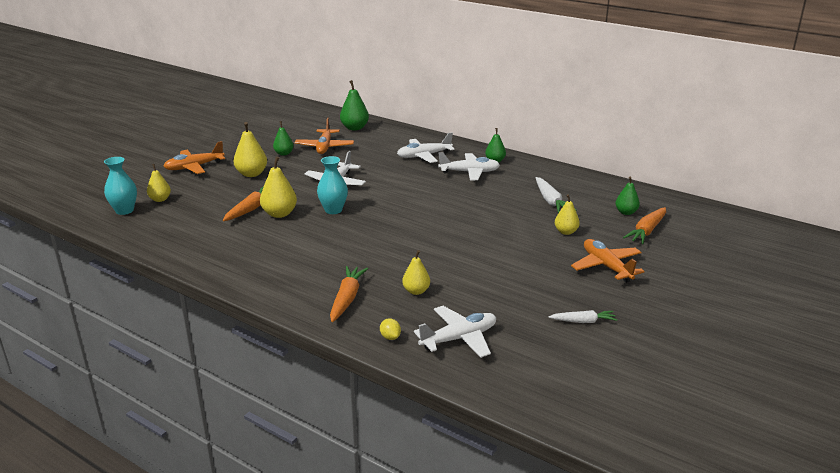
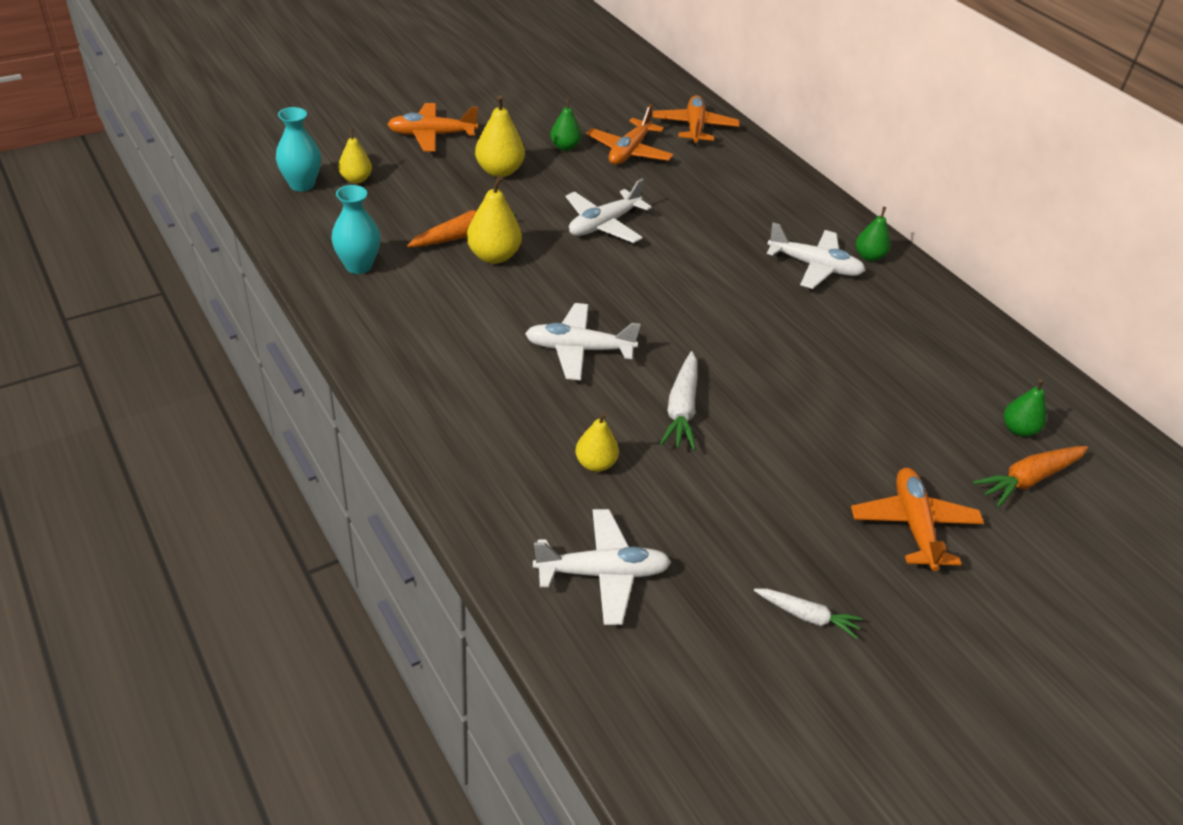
camera: 20 degrees right, 15 degrees up
(333, 210) = (570, 274): turquoise vase -> turquoise vase (358, 266)
(347, 299) = (492, 441): orange carrot -> none
(354, 128) = (694, 128): green pear -> orange plane
(390, 337) = (509, 532): yellow lemon -> none
(424, 156) = (764, 213): white plane -> white plane (578, 349)
(551, 201) = (907, 365): white carrot -> white carrot (681, 409)
(566, 232) = (892, 434): yellow pear -> none

